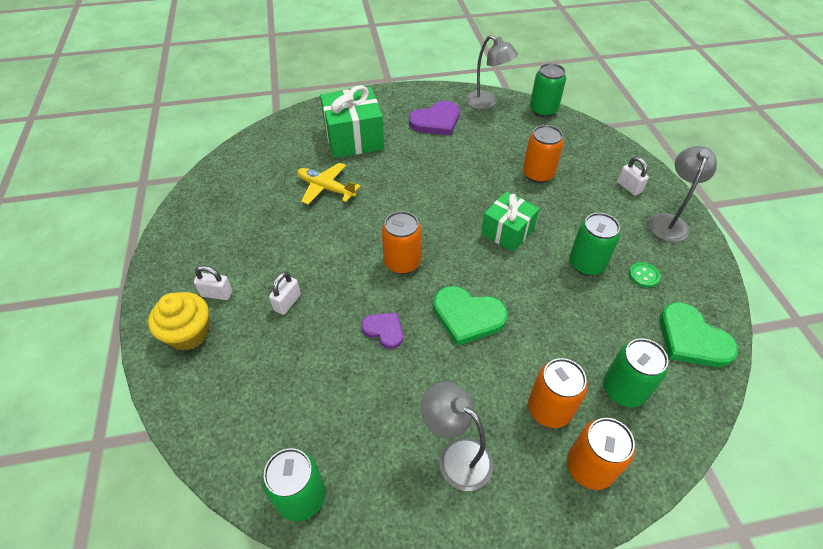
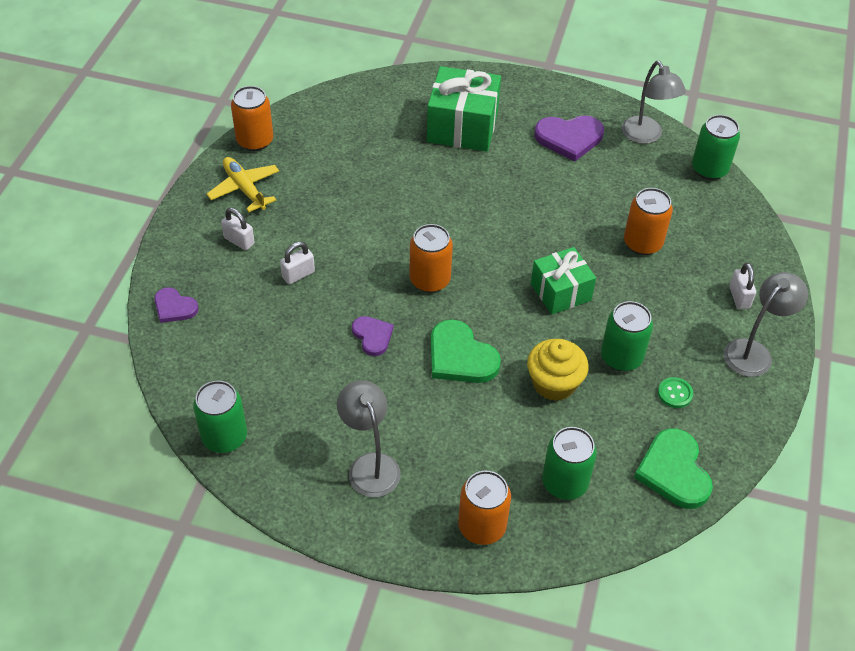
camera: 25 degrees right, 0 degrees up
(183, 382) = (174, 307): none -> purple heart
(189, 333) = (198, 267): yellow cupcake -> yellow cupcake (554, 383)
(326, 188) = (399, 173): yellow plane -> yellow plane (244, 189)
(549, 409) = (480, 467): orange can -> orange can (255, 141)

